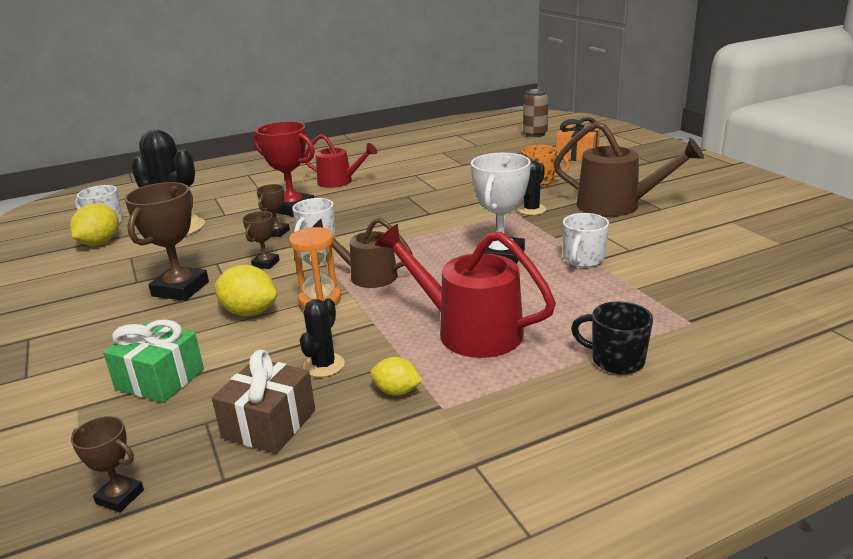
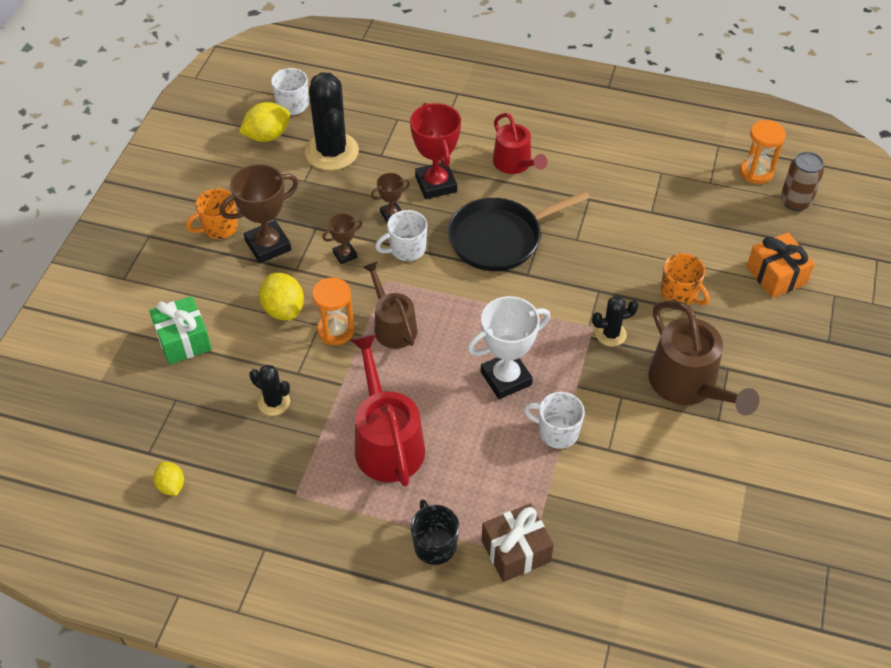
camera: 40 degrees right, 25 degrees up
(111, 301) = (219, 228): none -> orange mug
(120, 497) = (98, 424): brown trophy -> none
(269, 424) = (202, 429): brown gift -> brown gift (516, 551)
(324, 365) = (274, 402): black cactus -> black cactus turned 60 degrees clockwise
(382, 209) = (500, 238): none -> black pan
(397, 391) = (287, 460): yellow lemon -> yellow lemon (171, 486)
(495, 134) = (756, 172): none -> orange hourglass
(583, 260) = (557, 432): white mug -> white mug turned 45 degrees clockwise

